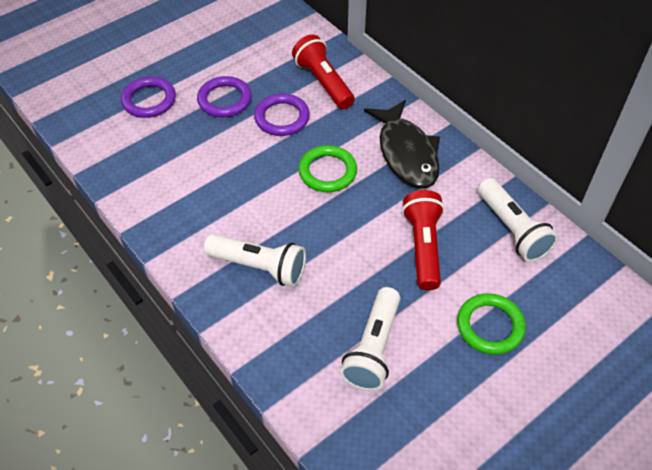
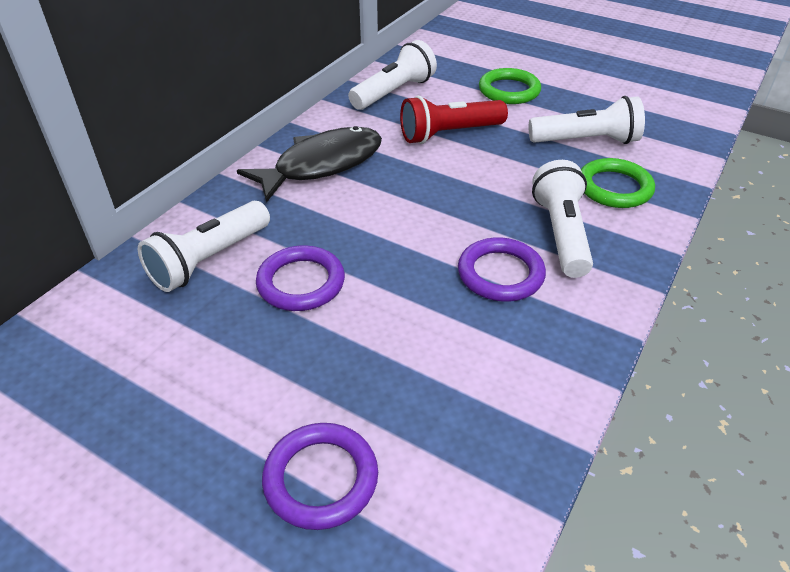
camera: 110 degrees left, 10 degrees down
(224, 100) = (283, 362): purple ring -> purple ring (500, 274)
(323, 82) = (209, 260): red flashlight -> white flashlight
(327, 171) = (383, 216): green ring -> green ring (614, 188)

